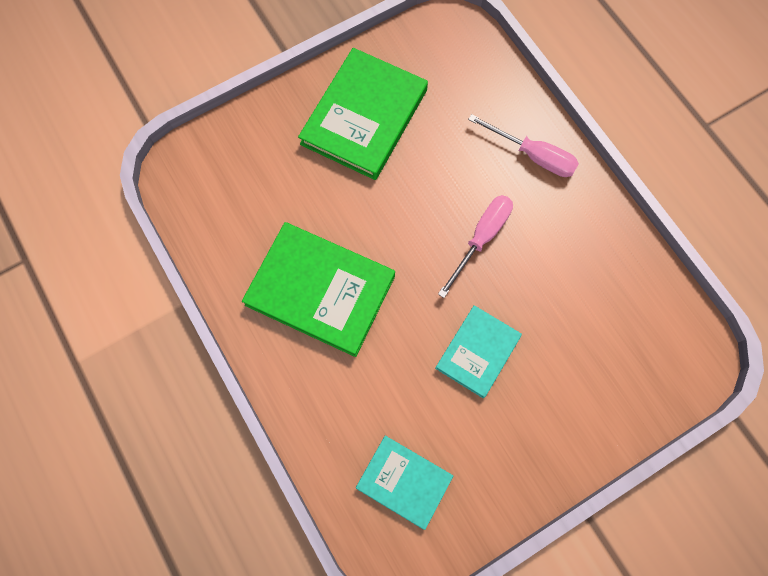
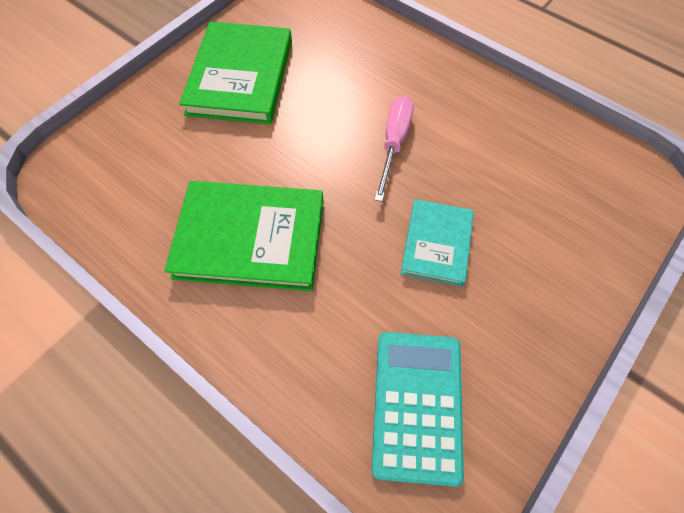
camera: 20 degrees left, 10 degrees down
(404, 482) = (417, 405): turquoise book -> turquoise calculator
(533, 155) = (410, 65): pink screwdriver -> none

